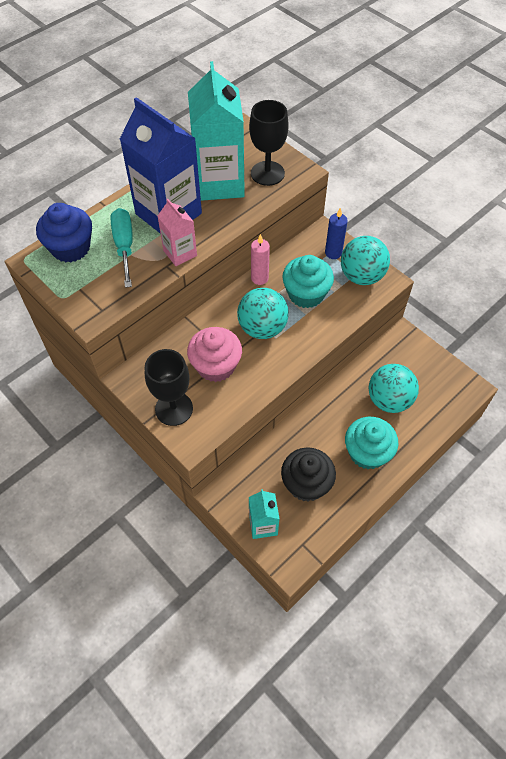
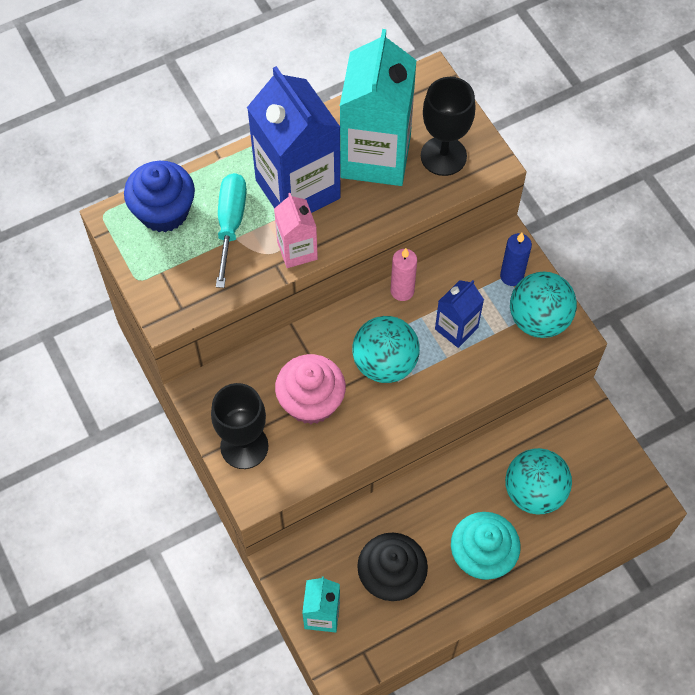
camera: 15 degrees right, 5 degrees up
(306, 294) = (456, 328): turquoise cupcake -> blue carton

